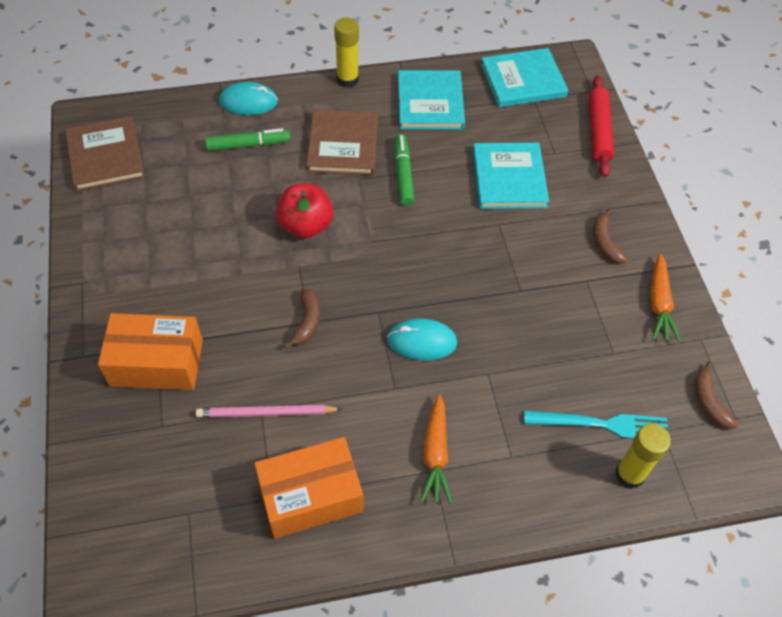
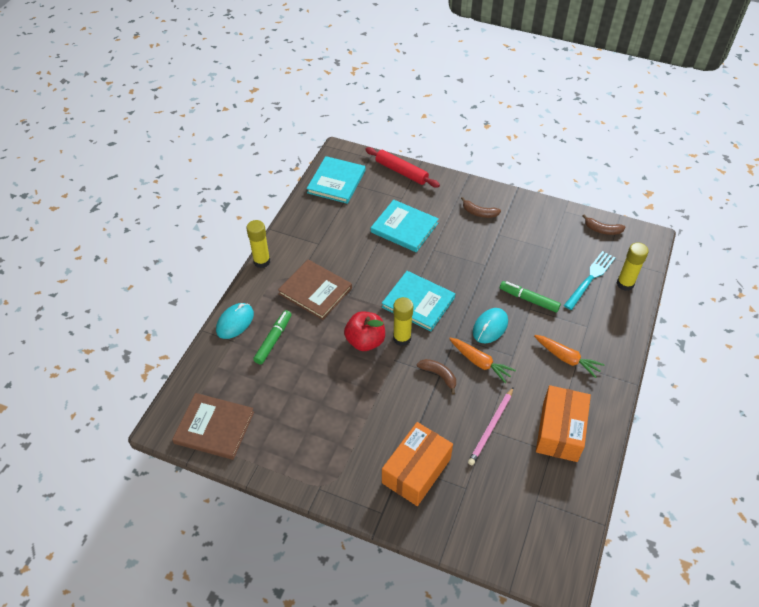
camera: 55 degrees left, 5 degrees down
(336, 258) = (402, 338): none -> yellow glue stick
(403, 174) = (362, 273): green marker -> green marker (528, 299)
(430, 103) = (317, 232): turquoise book -> turquoise book (418, 302)
(659, 303) = (533, 214): orange carrot -> orange carrot (480, 362)

